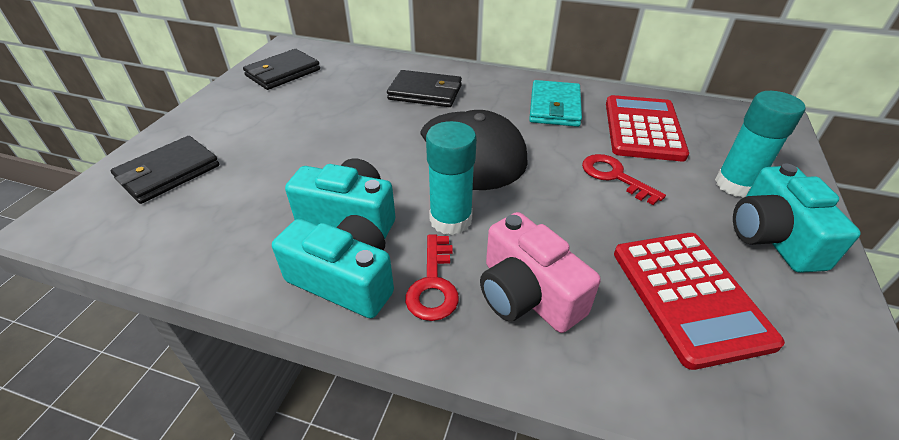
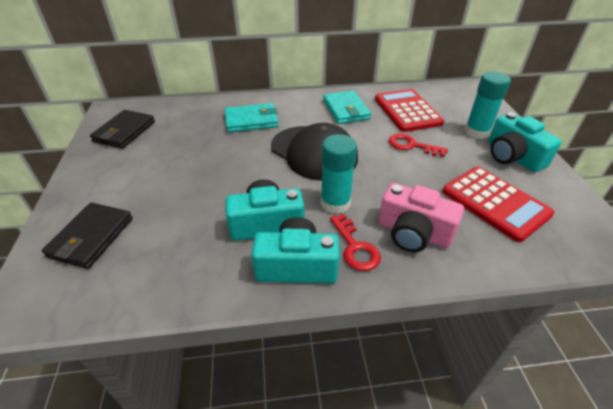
camera: 25 degrees left, 0 degrees up
(425, 92) = (251, 120): black wallet -> turquoise wallet

